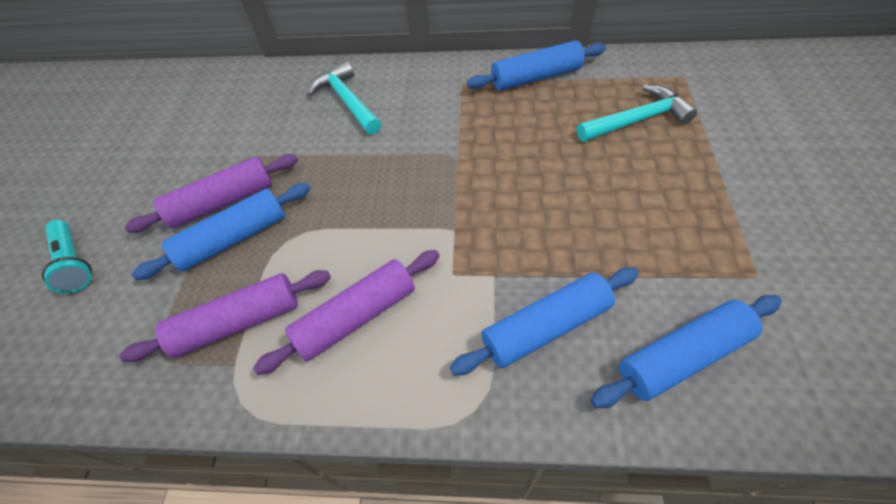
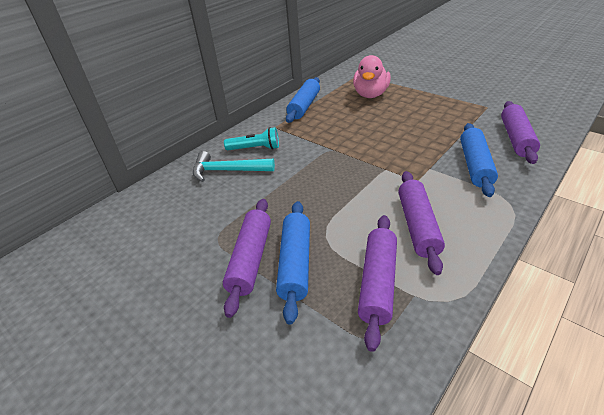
camera: 55 degrees left, 15 degrees down
(75, 263) = (210, 382): turquoise flashlight -> turquoise flashlight (255, 148)
(637, 120) = (370, 94): turquoise hammer -> pink duck
(682, 356) = (516, 138): blue rolling pin -> purple rolling pin

